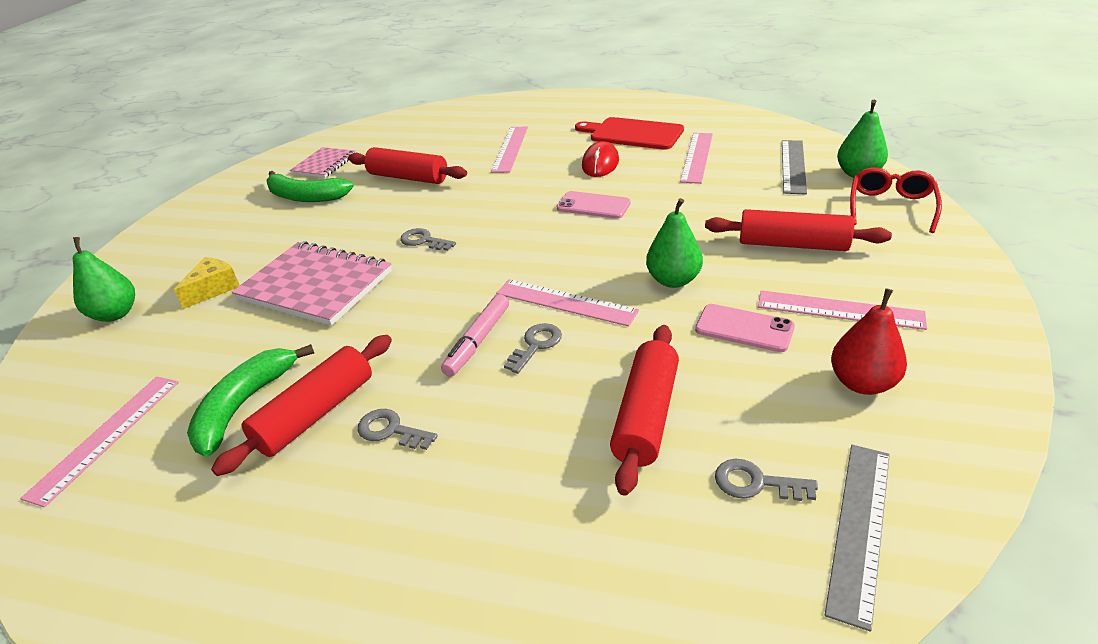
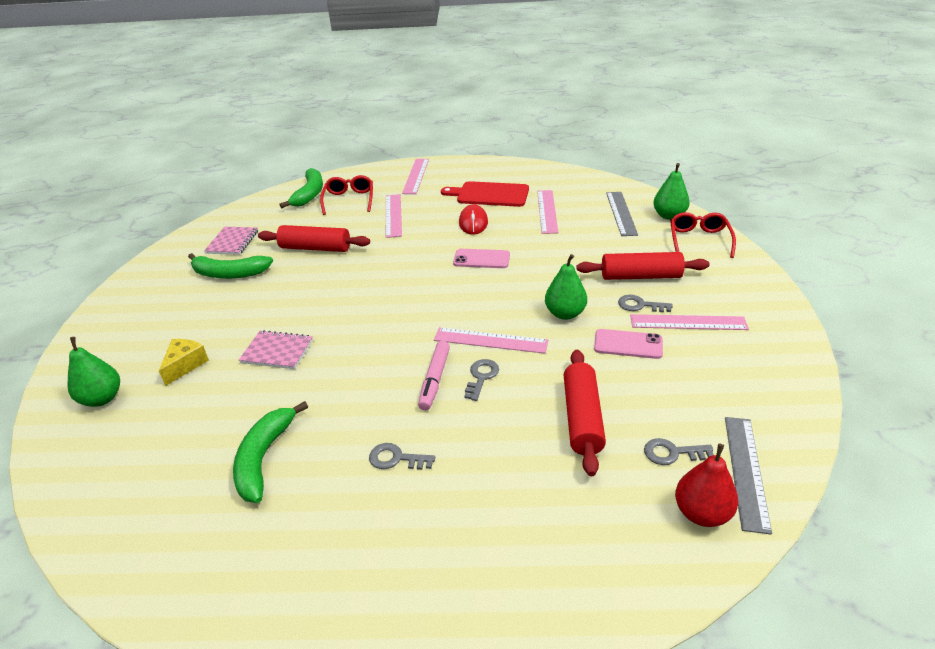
camera: 15 degrees left, 0 degrees up
(106, 436) = (152, 502): pink ruler -> pink ruler (416, 176)
(315, 286) = (277, 351): pink notebook -> pink notebook, size x0.57
(316, 414) = (329, 455): red rolling pin -> none
(423, 241) = (354, 302): grey key -> grey key (640, 305)
(428, 120) = (309, 194): none -> green banana
(468, 129) = (349, 200): none -> red glasses
(862, 383) = (718, 373): red pear -> red pear (702, 513)

